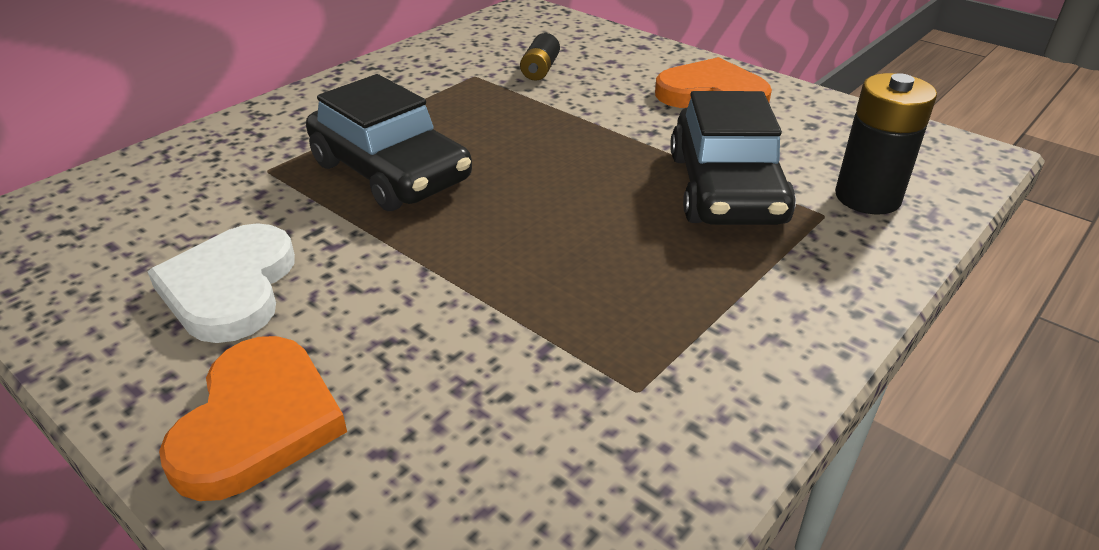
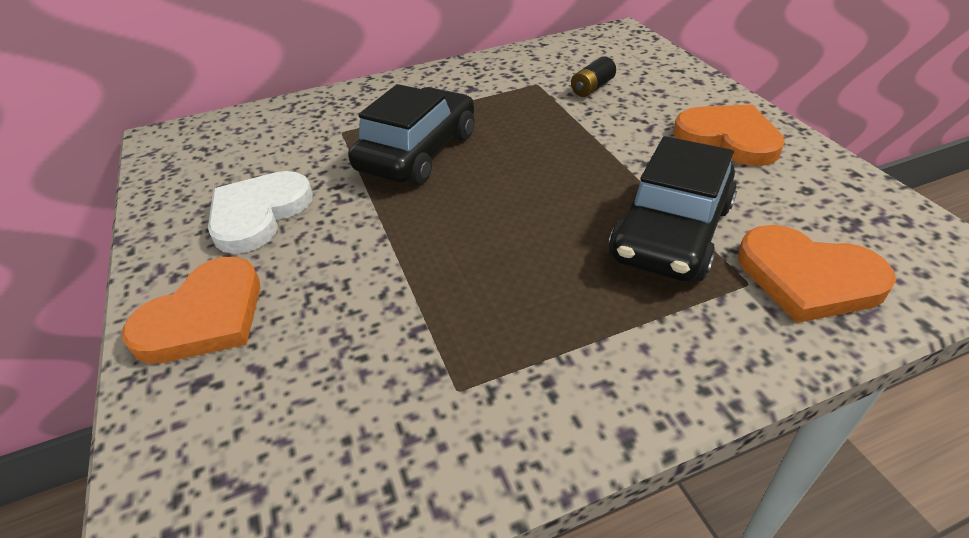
camera: 30 degrees right, 5 degrees up
(390, 172) = (418, 152): black car -> black car turned 135 degrees counterclockwise
(867, 197) = (808, 278): black battery -> orange heart

